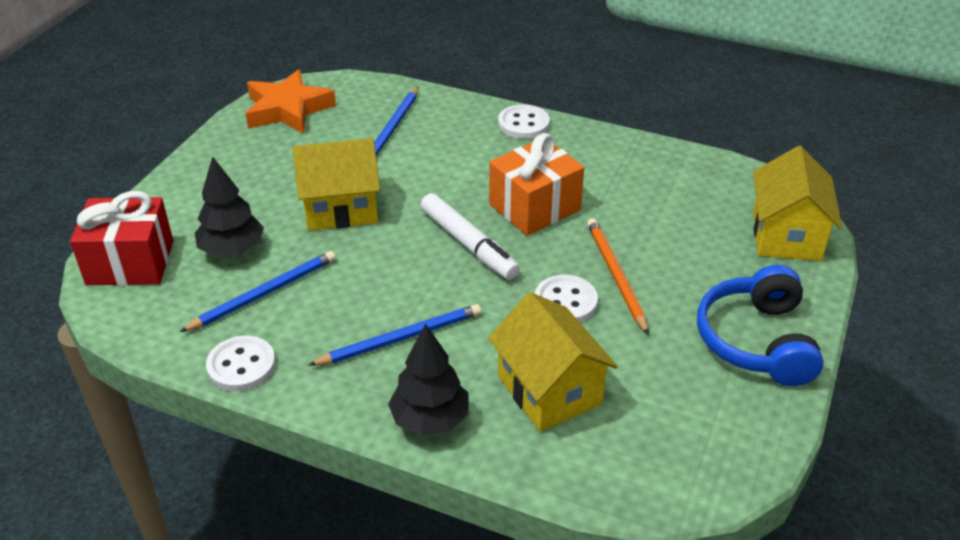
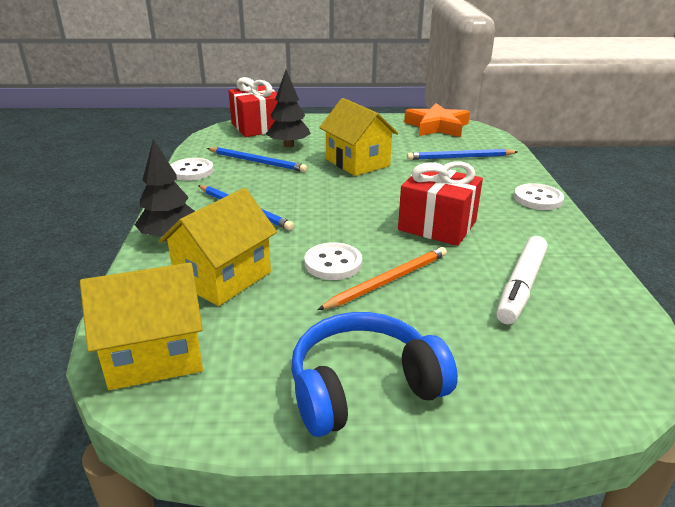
camera: 65 degrees right, 10 degrees down
(468, 244) = (364, 210): white marker -> white marker (521, 287)
(534, 207) = (437, 225): orange gift -> red gift
(786, 235) = (565, 381): yellow house -> yellow house (155, 355)

